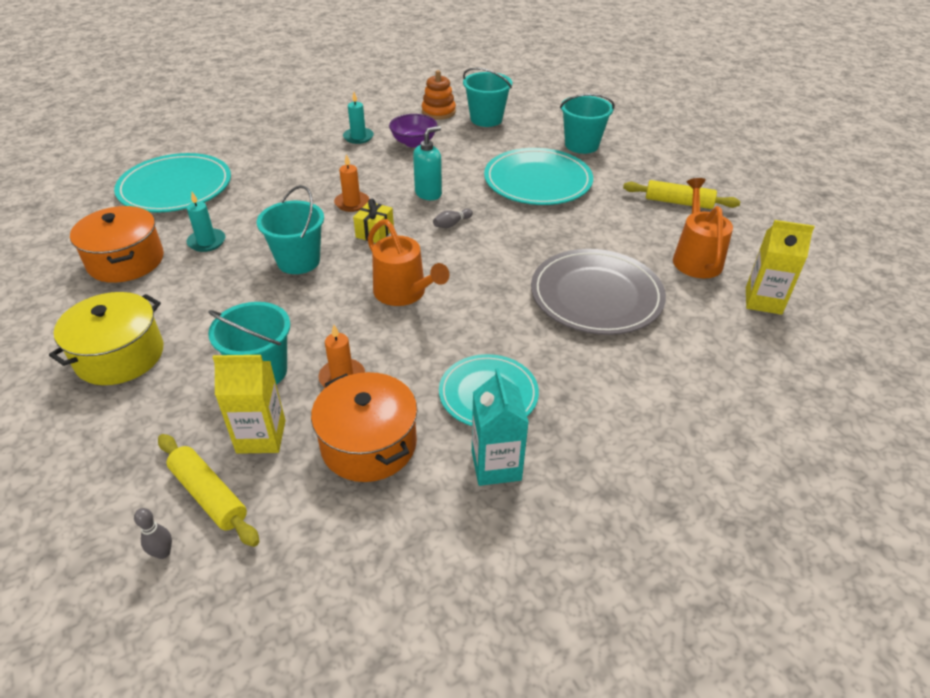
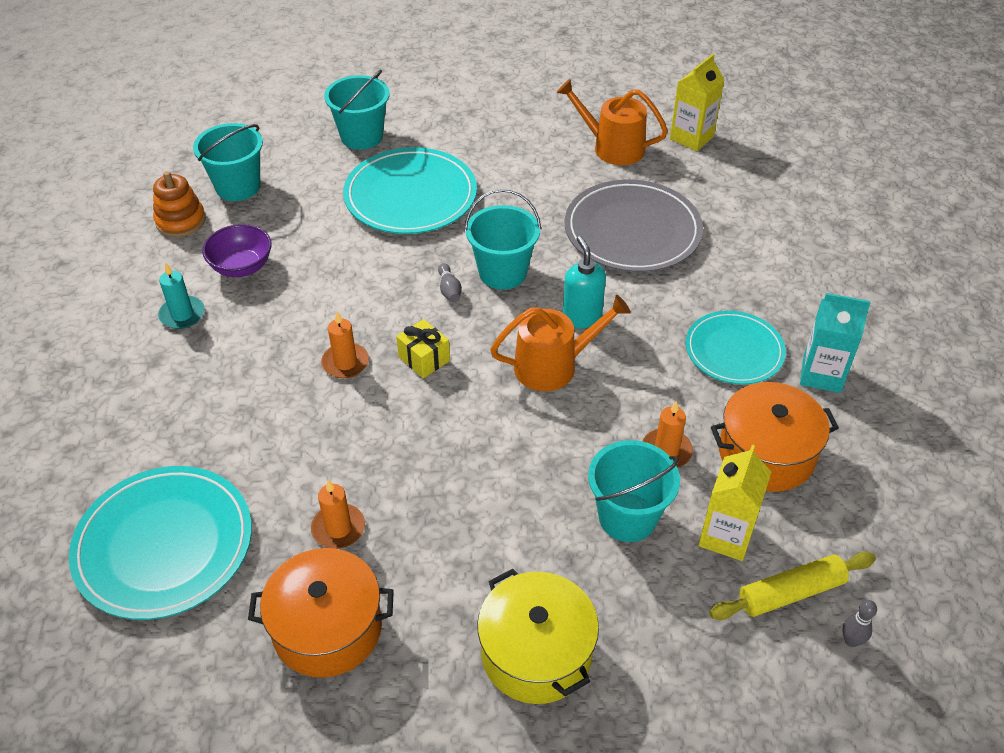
camera: 65 degrees left, 5 degrees up
(207, 242) = (338, 528): turquoise candle -> orange candle
(298, 261) = (440, 442): turquoise bucket -> turquoise bucket (502, 272)
(428, 193) = (372, 289): turquoise soap dispenser -> turquoise soap dispenser (581, 317)
(678, 202) = (518, 118): yellow rolling pin -> none

